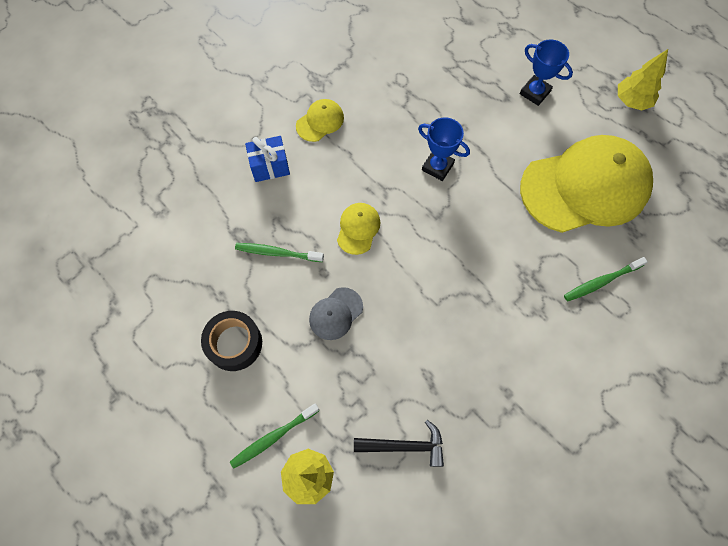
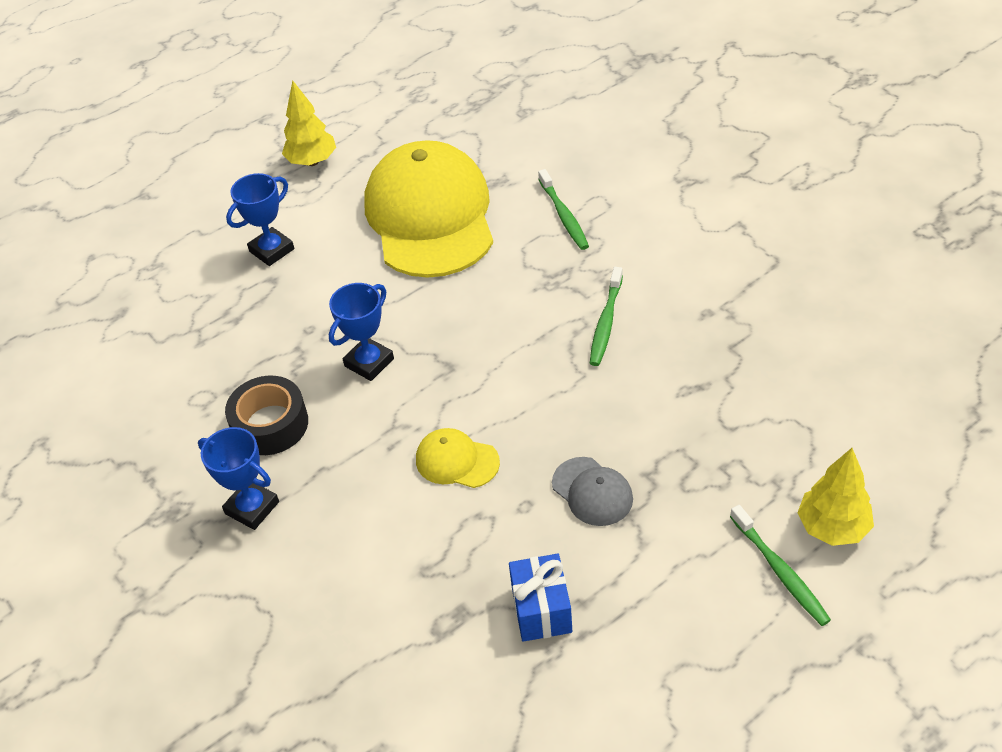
camera: 80 degrees left, 20 degrees down
(234, 343) = (636, 627): black tape -> black tape (270, 424)
(270, 166) = (322, 580): blue gift -> blue gift (541, 610)
(277, 253) = (485, 568): green toothbrush -> green toothbrush (606, 322)
(320, 121) = (252, 508): yellow cap -> blue trophy
(405, 446) = (781, 418): black hammer -> none

